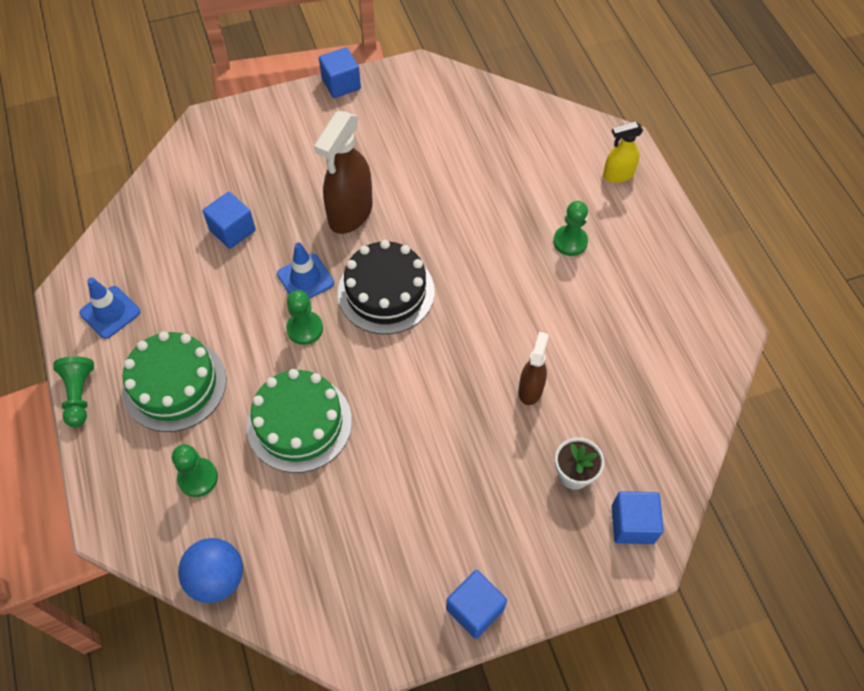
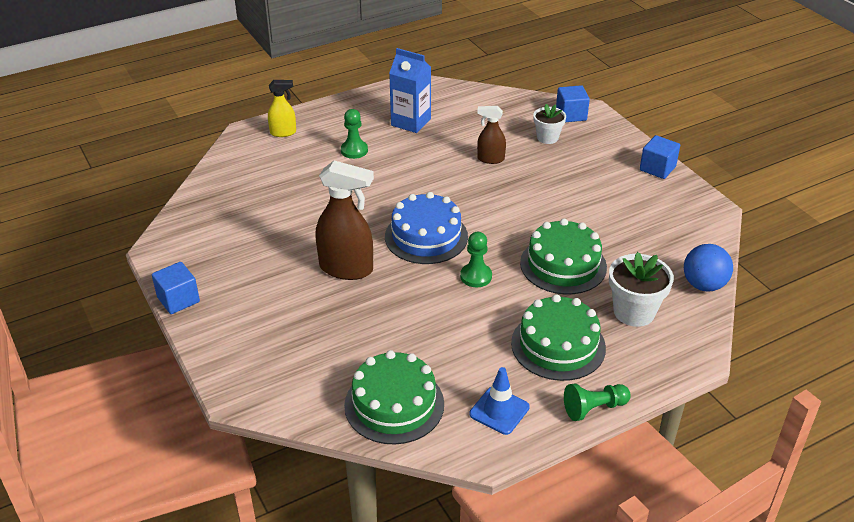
camera: 100 degrees left, 20 degrees down
(151, 231) = (394, 404): none -> green cake
(198, 478) = (634, 312): green pawn -> white flower pot
(232, 230) = (381, 343): blue cube -> none
(305, 278) = (424, 284): blue traffic cone -> none
(386, 292) = (426, 236): black cake -> blue cake
(617, 175) = (283, 132): yellow spray bottle -> yellow spray bottle turned 75 degrees counterclockwise
(630, 310) = (411, 122): none -> blue carton

